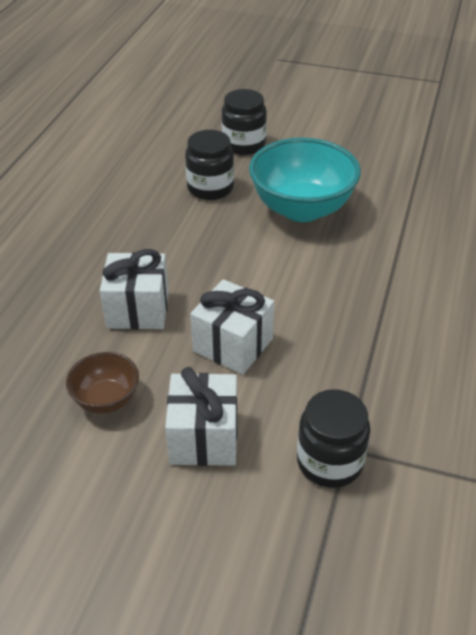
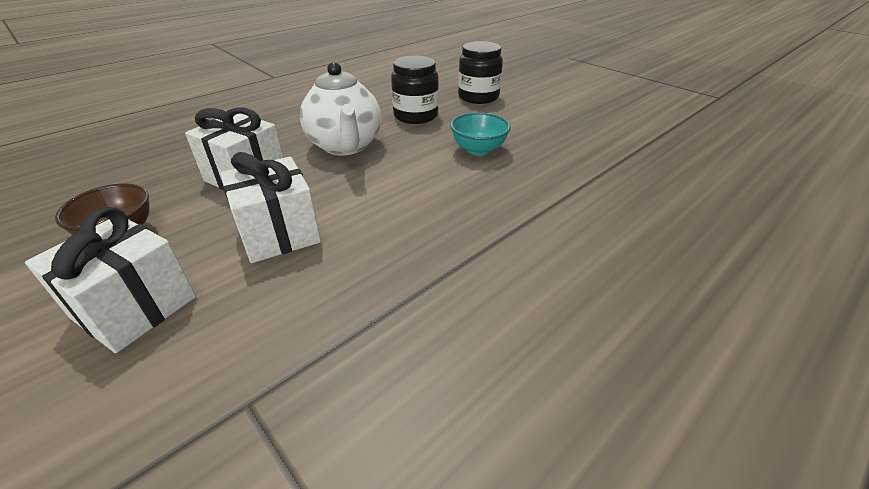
camera: 30 degrees right, 5 degrees down
(186, 245) = (345, 146): none -> white teapot
(302, 209) = (478, 150): turquoise bowl -> turquoise bowl, size x0.51
(329, 461) = (206, 409): black jar -> none

